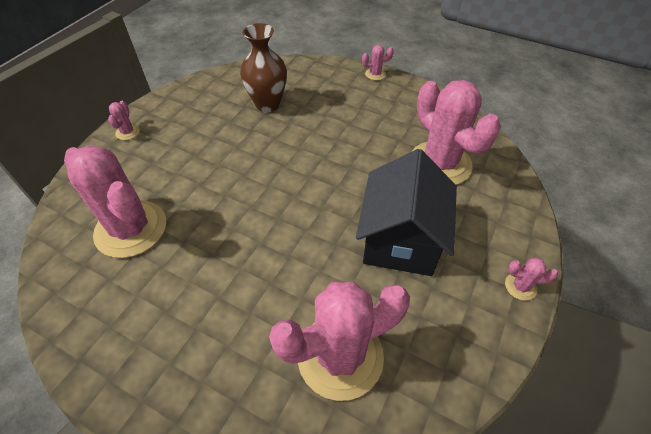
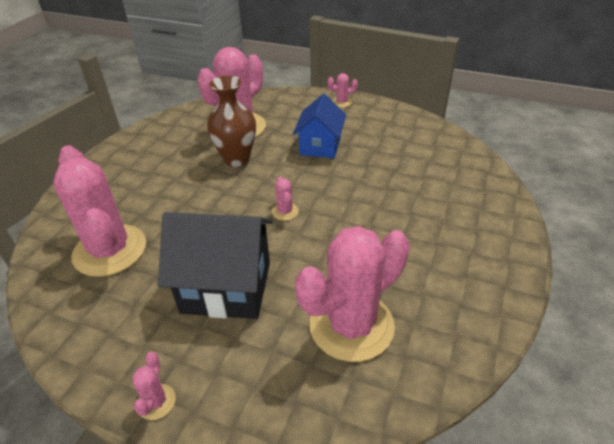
camera: 85 degrees right, 10 degrees down
(206, 158) = (320, 146): none -> blue house
(268, 104) = (410, 169): brown vase -> brown vase (236, 159)
(375, 74) = (517, 253): pink cactus -> pink cactus (285, 211)

